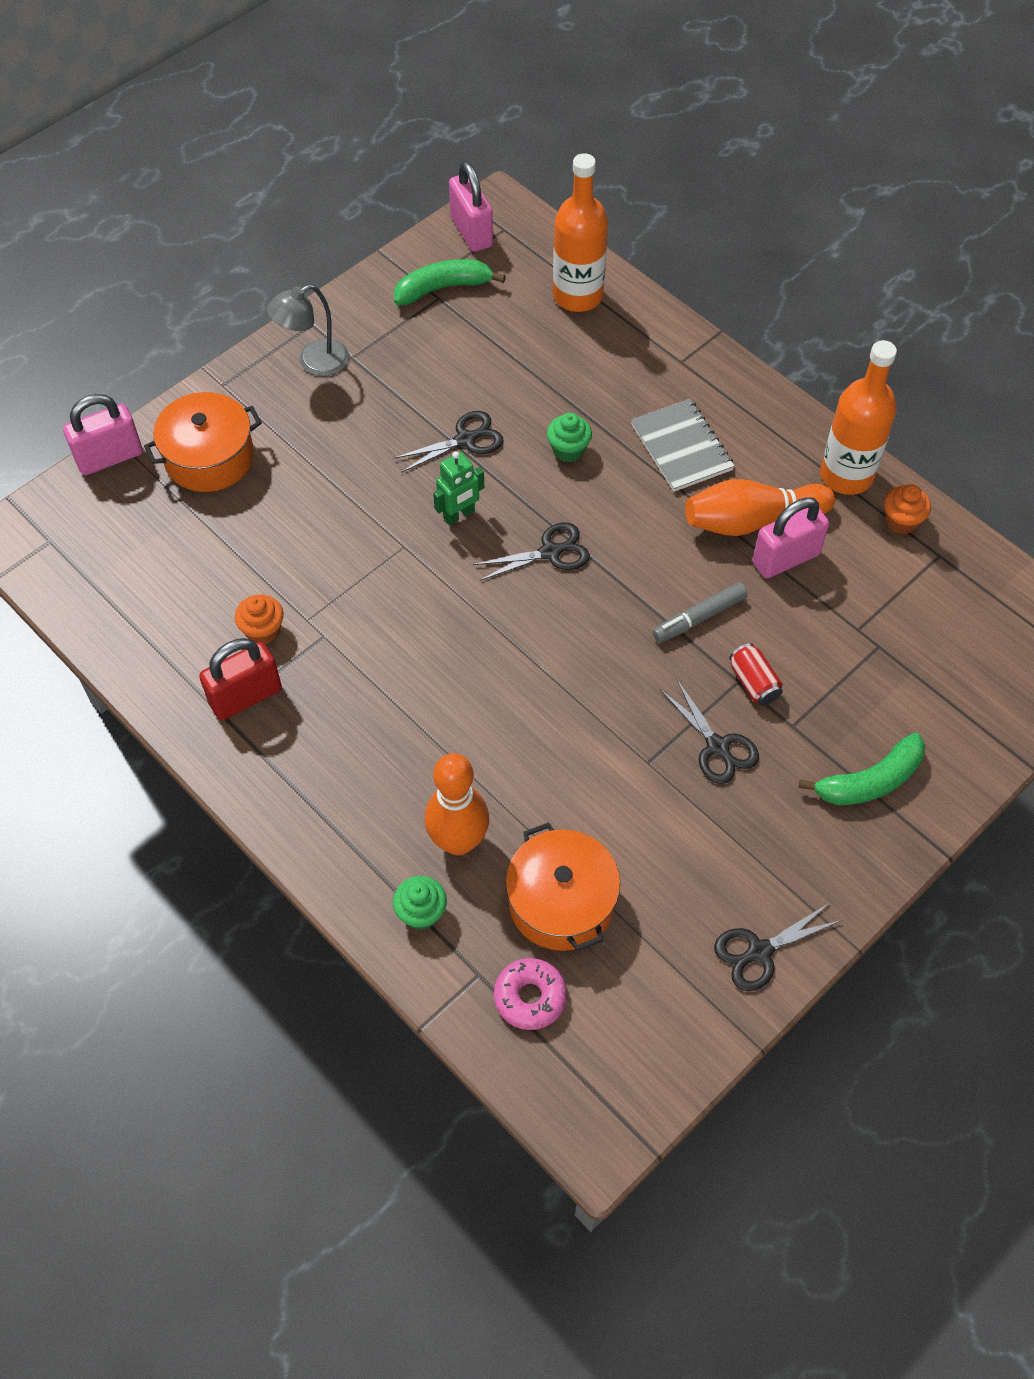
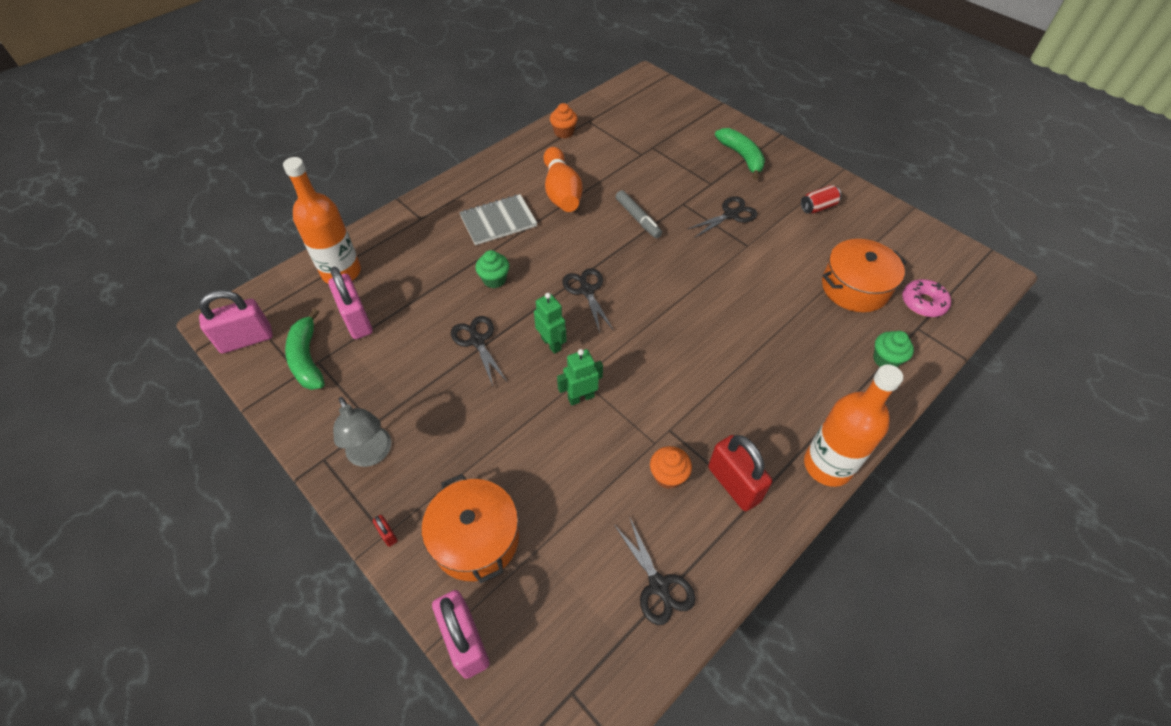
camera: 90 degrees left, 5 degrees down
(222, 387) = (387, 534): none -> red padlock
(376, 546) = (581, 397): none -> green robot
(458, 841) = (827, 340): orange bowling pin -> none
(754, 682) = (683, 197): red can -> red can (818, 207)
(758, 952) = (859, 204): black scissors -> black scissors (659, 586)
(785, 559) = (591, 179): pink padlock -> pink padlock (357, 320)
(846, 475) = (528, 151): orange bottle -> orange bottle (827, 465)

